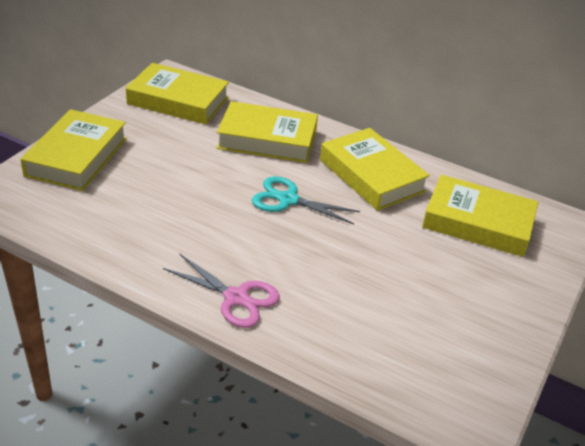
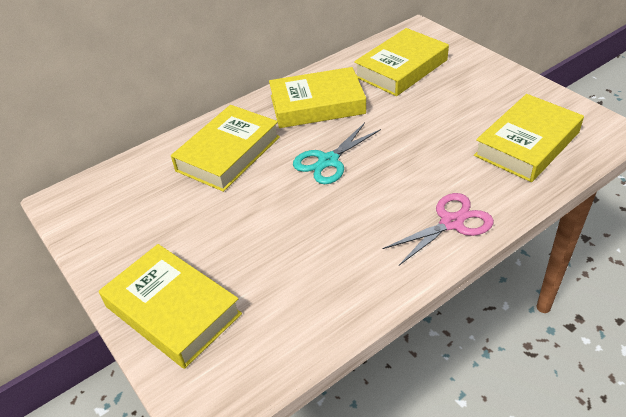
camera: 60 degrees left, 5 degrees up
(178, 101) = (117, 204): yellow book -> yellow book (527, 144)

